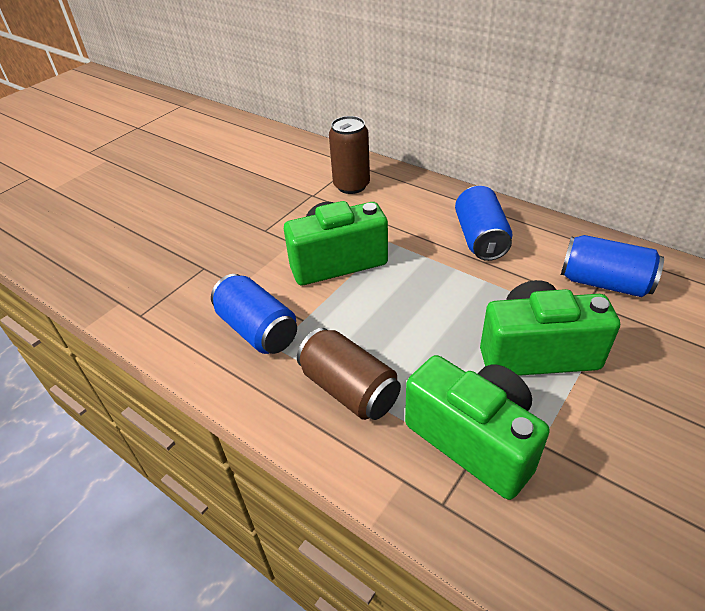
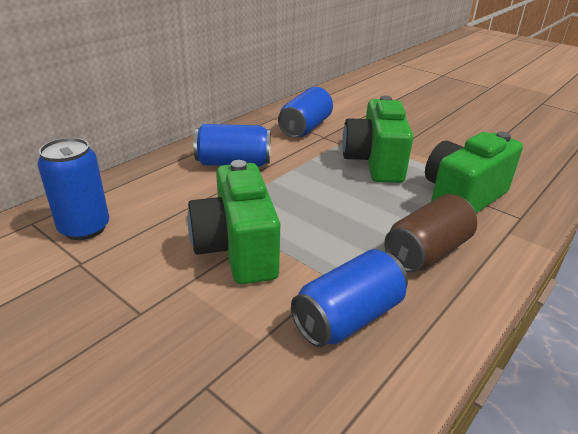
camera: 90 degrees left, 10 degrees down
(351, 185) = (84, 228): brown can -> blue can

